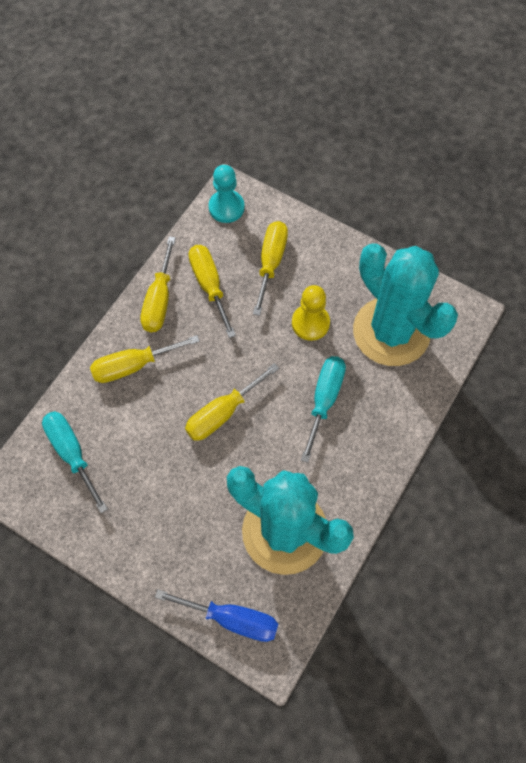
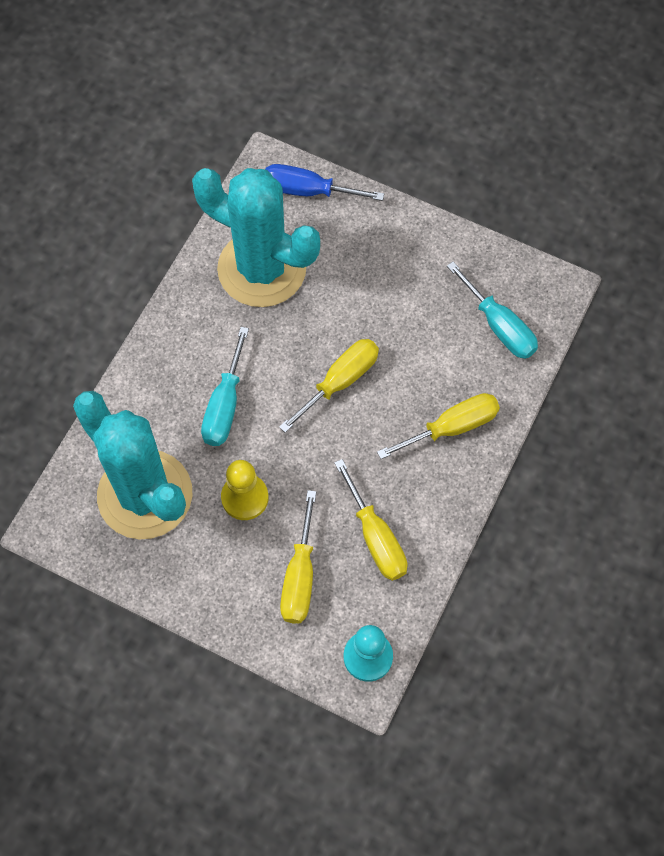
camera: 175 degrees right, 0 degrees up
(159, 300) = (436, 512): yellow screwdriver -> none

